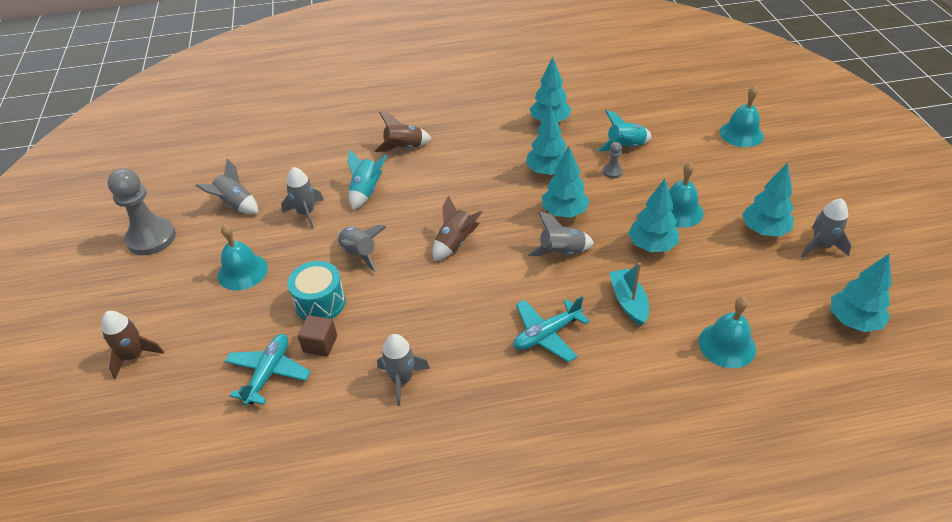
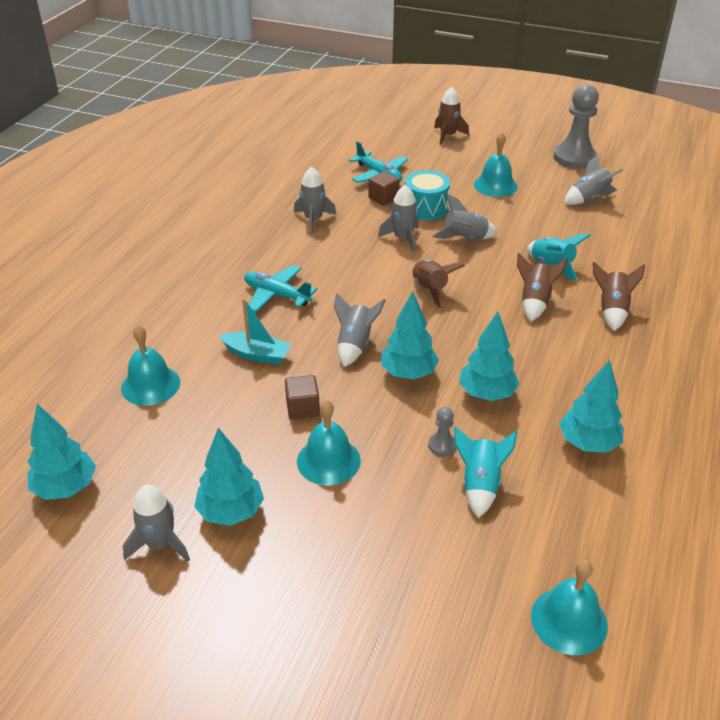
camera: 120 degrees right, 5 degrees down
(306, 213) = (546, 228): grey rocket -> grey rocket (403, 238)
(424, 184) = (534, 302): none -> brown rocket
(546, 334) = (277, 295): turquoise plane -> turquoise plane turned 60 degrees counterclockwise
(651, 246) = (302, 408): turquoise tree -> brown cube
(741, 134) = (411, 634): turquoise bell -> turquoise bell (569, 620)

